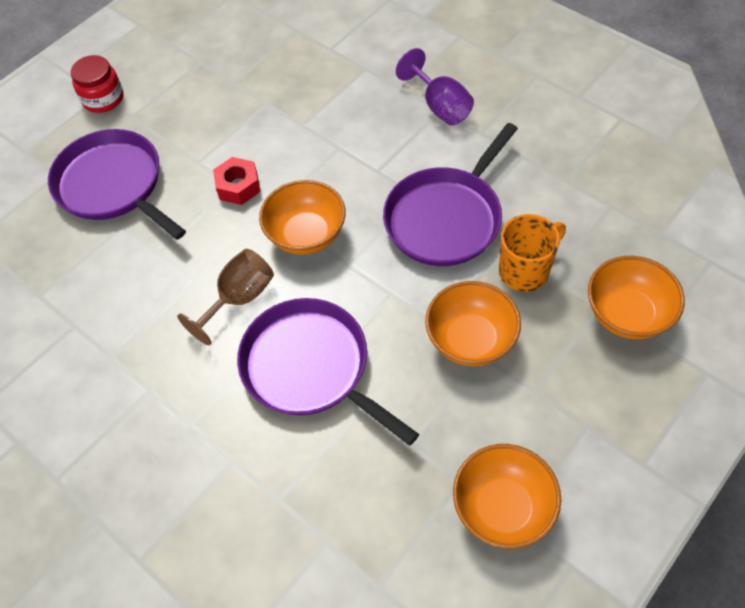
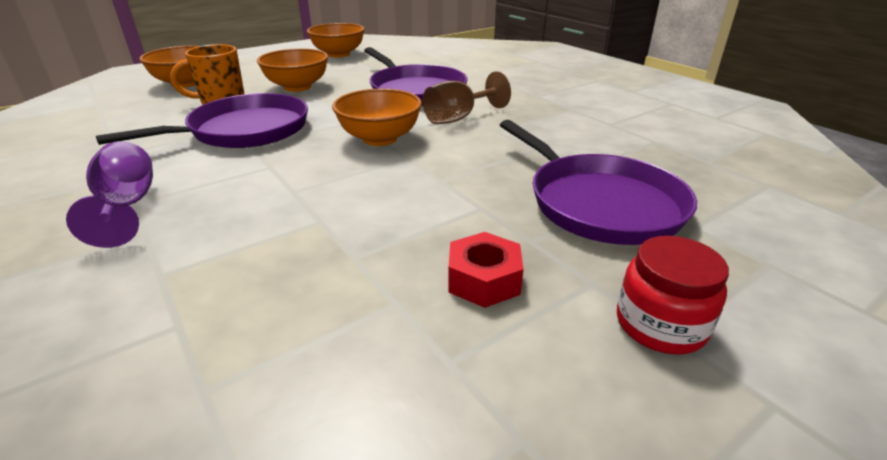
camera: 170 degrees left, 25 degrees down
(238, 186) = (435, 178): red nut -> red nut (483, 280)

